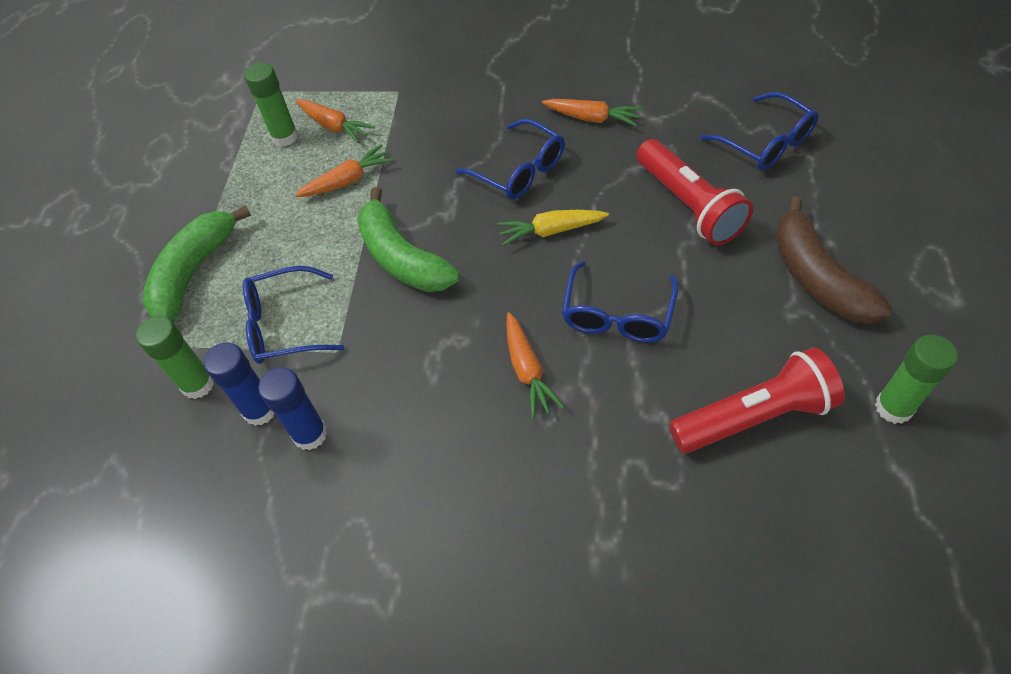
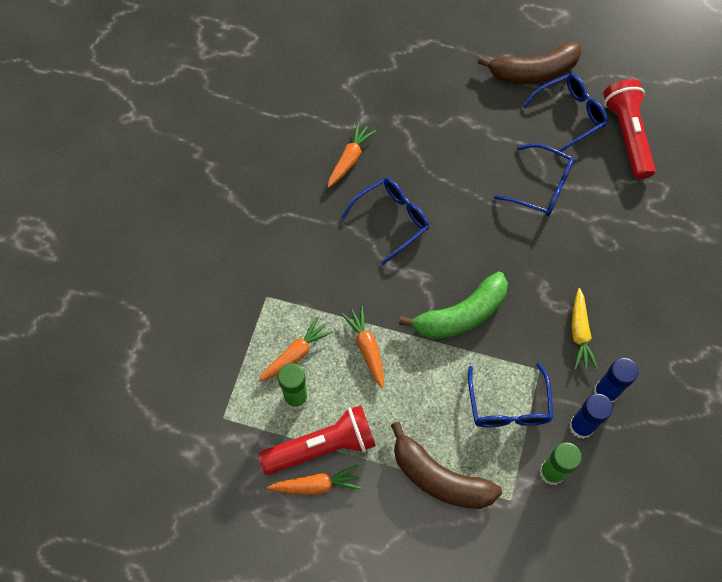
camera: 85 degrees left, 10 degrees up
(194, 272) = (439, 477): green banana -> brown banana
(527, 370) = (575, 249): orange carrot -> orange carrot (316, 485)
(551, 231) = (458, 211): yellow carrot -> yellow carrot (579, 333)
(688, 205) = (455, 122): red flashlight -> red flashlight (322, 447)
(765, 142) = (409, 60): blue glasses -> blue glasses (569, 115)
(893, 407) = (630, 68): green glue stick -> none

